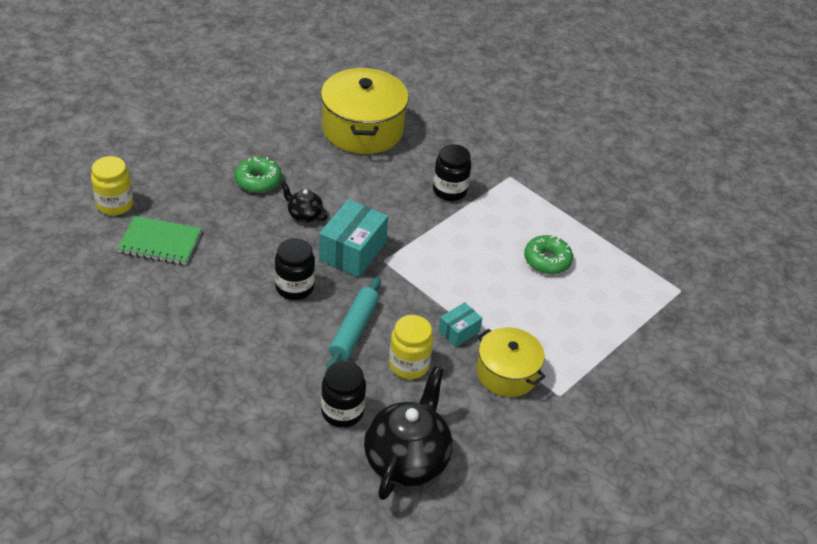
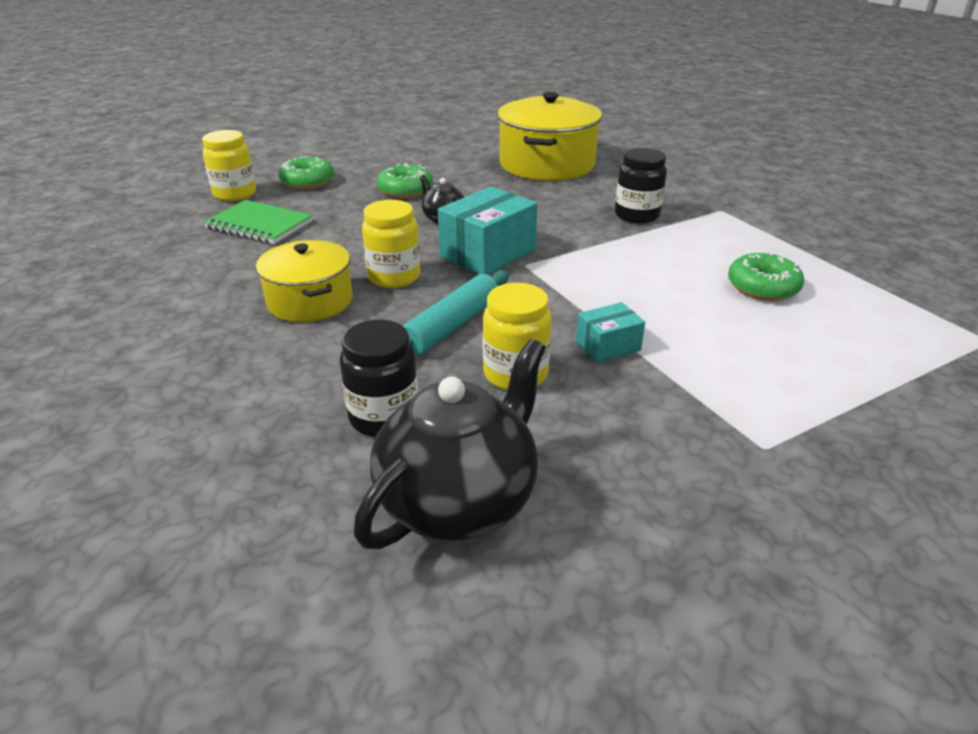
camera: 20 degrees right, 10 degrees down
(169, 179) = (307, 182): none -> green donut
(294, 287) = (394, 277): black jar -> yellow jar
(507, 373) = (674, 405): yellow pot -> yellow pot (310, 301)

